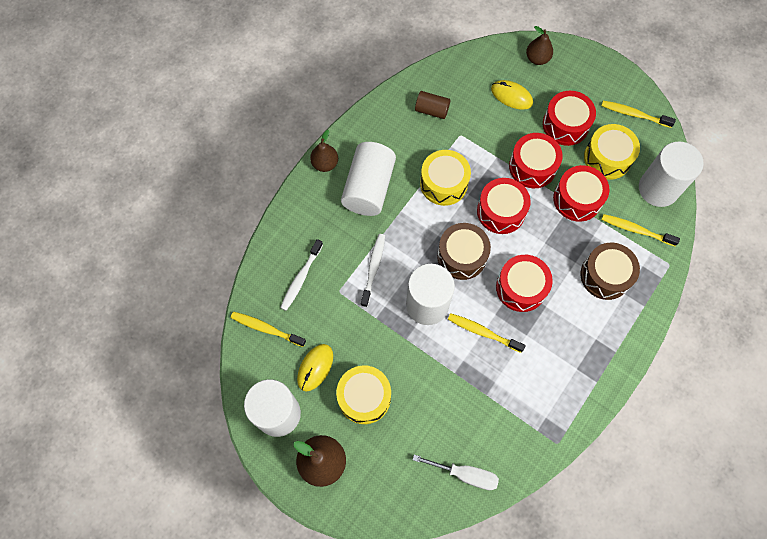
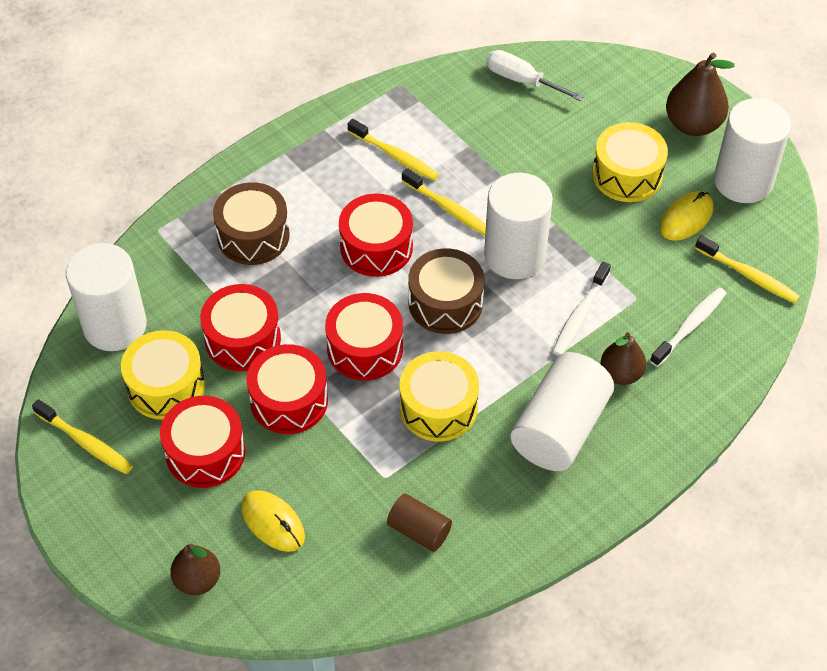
camera: 165 degrees left, 15 degrees down
(325, 164) = (624, 482): brown pear -> brown pear (621, 374)
(636, 230) = (179, 280): yellow toothbrush -> yellow toothbrush (395, 156)

